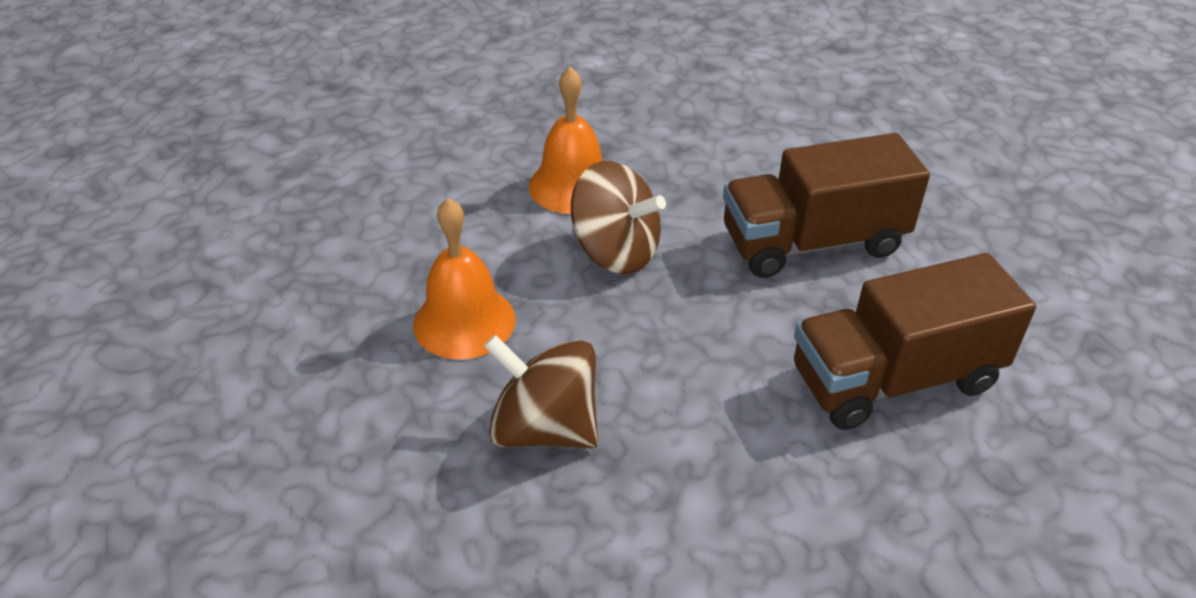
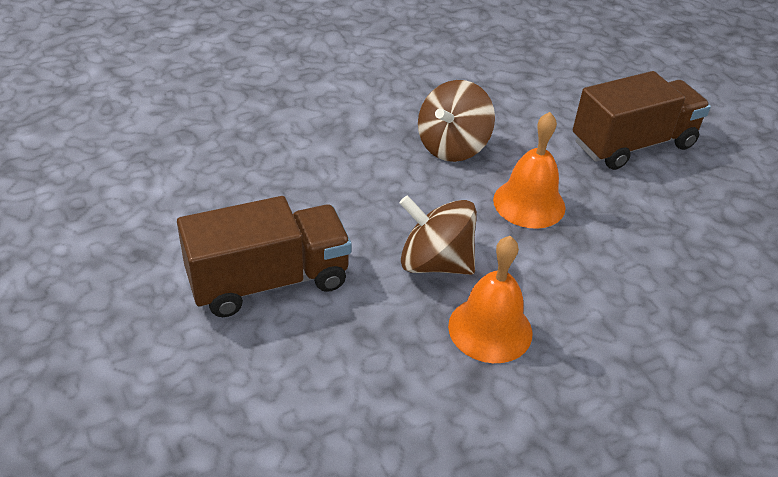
camera: 170 degrees right, 0 degrees up
(545, 428) = (452, 146): brown spinning top -> brown spinning top turned 105 degrees clockwise
(894, 379) = (232, 181): brown truck -> brown truck (633, 144)

